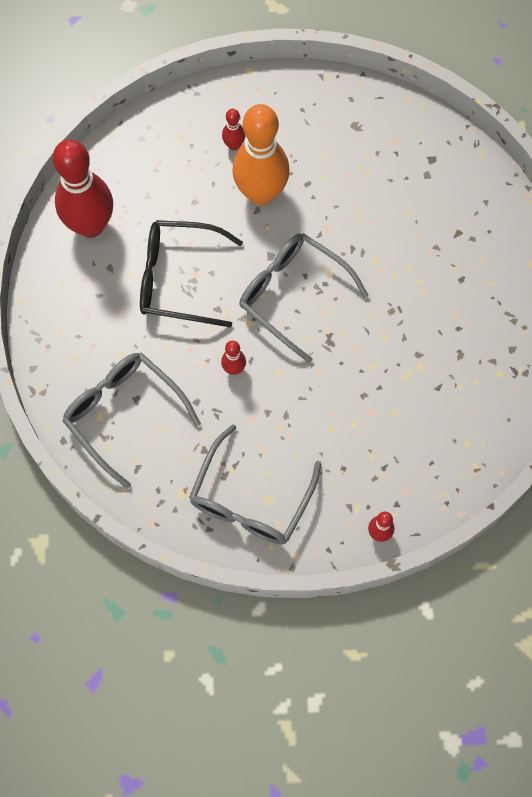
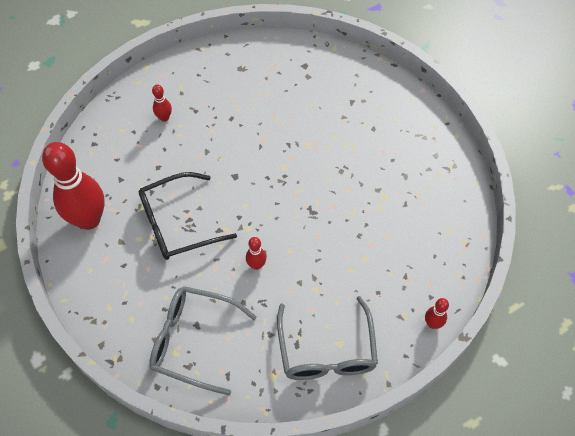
camera: 30 degrees left, 10 degrees down
(261, 193) = (202, 139): orange bowling pin -> none
(293, 295) = (267, 194): grey glasses -> none

